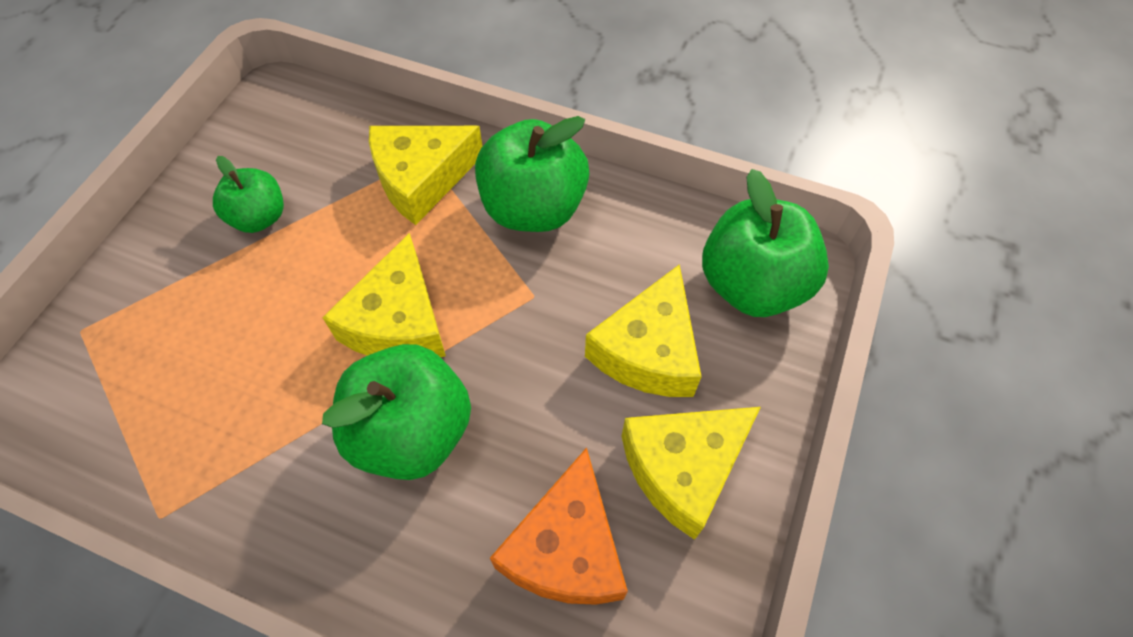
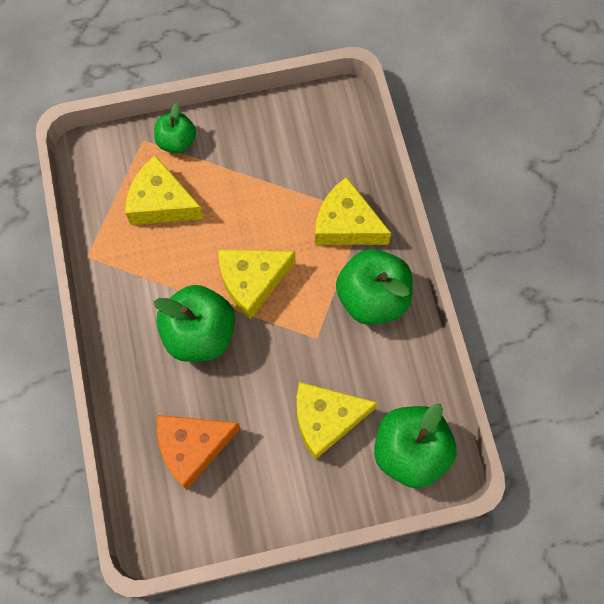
camera: 55 degrees right, 10 degrees up
(259, 217) = (260, 164): green apple -> green apple (177, 141)
(683, 468) = (271, 478): yellow cheese -> yellow cheese (161, 202)

